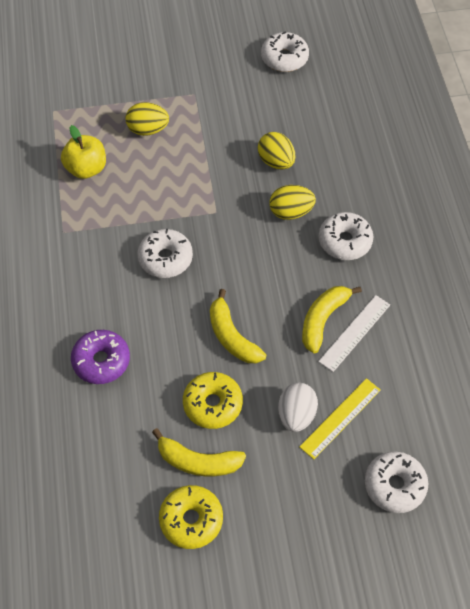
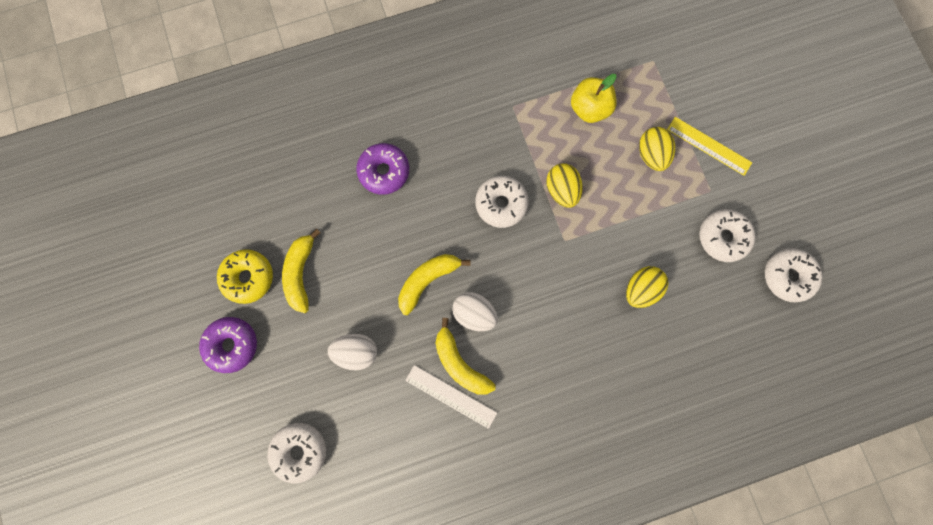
camera: 80 degrees right, 20 degrees up
(212, 404) = (356, 276): yellow donut -> none
(267, 546) = (232, 345): none -> purple donut
(274, 299) = (474, 313): none -> white egg
(291, 212) = (580, 314): yellow egg -> yellow egg (562, 190)
(323, 320) = (460, 363): yellow banana -> yellow banana turned 150 degrees counterclockwise
(340, 418) = (359, 393): yellow ruler -> yellow ruler (709, 146)
(344, 241) = (555, 374): white donut -> white donut (723, 237)

